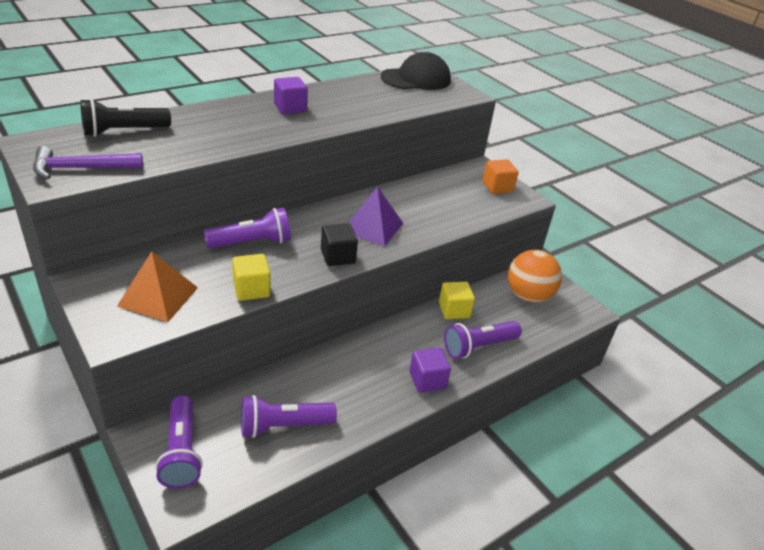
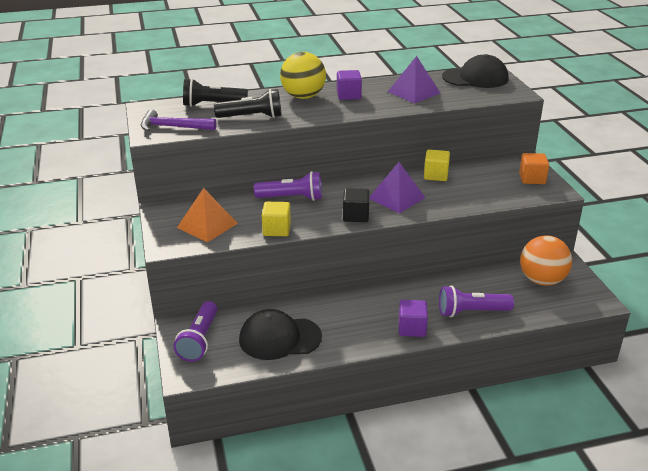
camera: 25 degrees right, 5 degrees down
(184, 145) = (252, 117): none -> black flashlight
(236, 113) = (303, 96): none -> yellow ball
(283, 426) = (279, 338): purple flashlight -> black cap
(361, 99) = (414, 92): none -> purple pyramid
(454, 310) = (463, 281): yellow cube -> yellow cube (435, 175)

